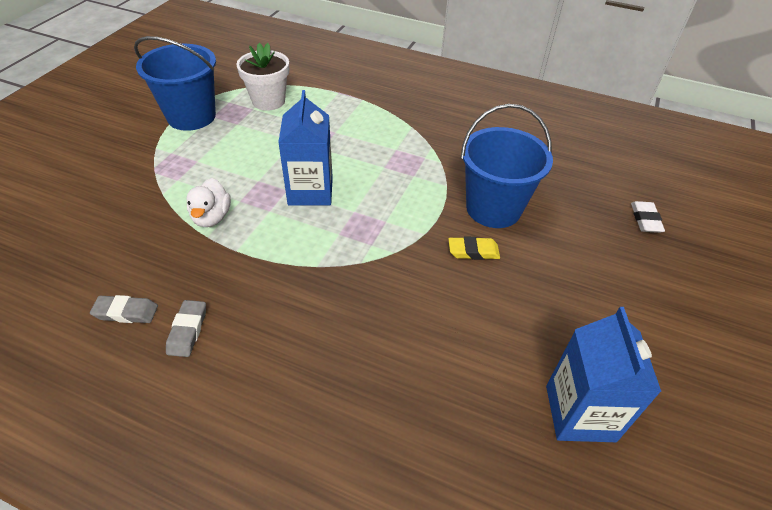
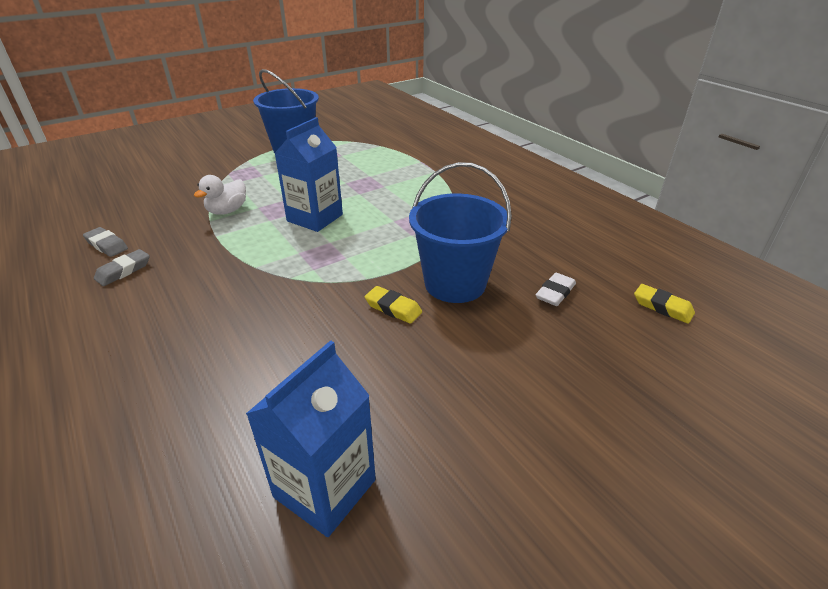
camera: 35 degrees right, 10 degrees down
(268, 101) = (359, 153): white flower pot -> none
(634, 169) = (662, 307): none -> yellow eraser
(645, 220) = (620, 356): white eraser -> white eraser (555, 293)

